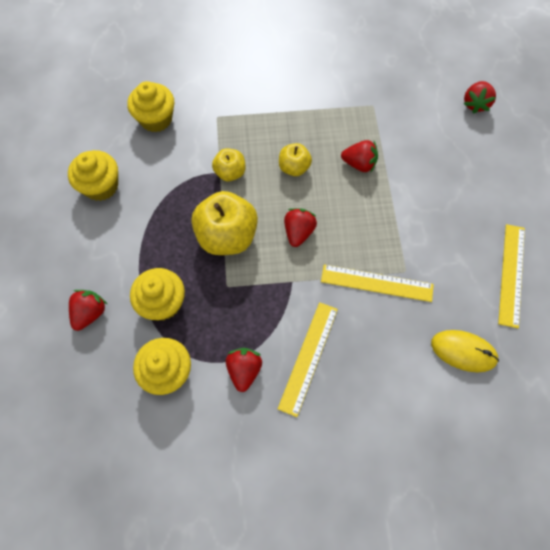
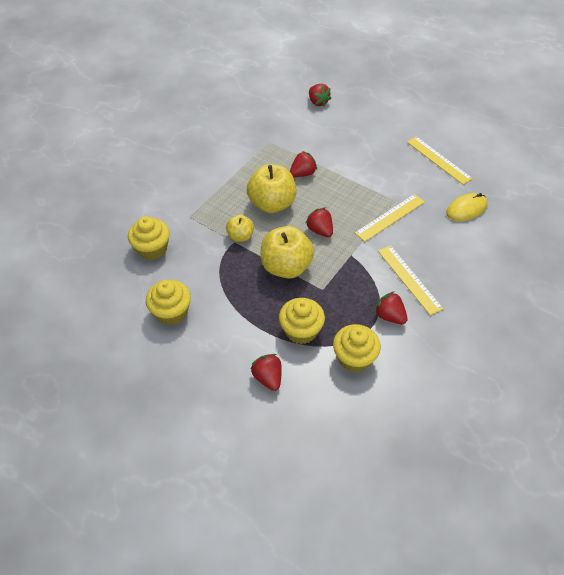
camera: 50 degrees left, 15 degrees down
(294, 168) = (272, 204): yellow apple -> yellow apple, size x1.83

